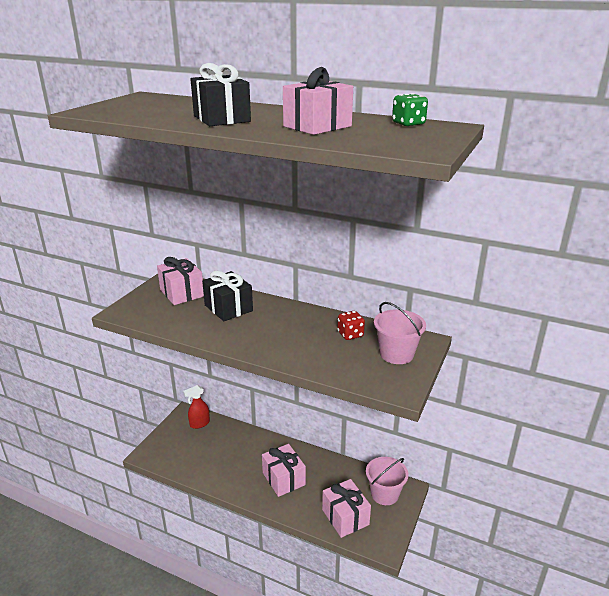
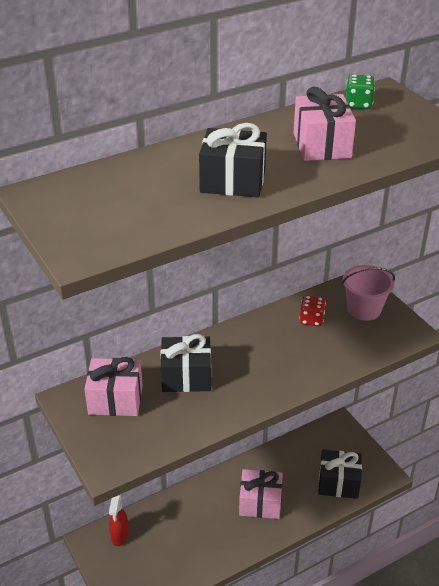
camera: 55 degrees left, 10 degrees up
(345, 517) = (338, 483): pink gift -> black gift
(384, 494) = (334, 441): pink bucket -> none

